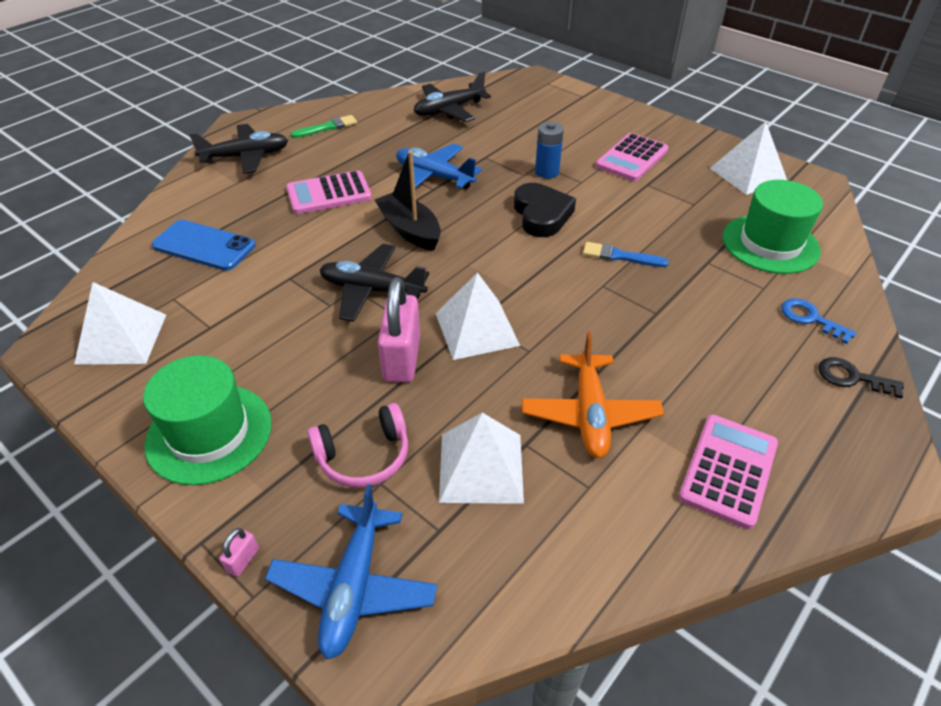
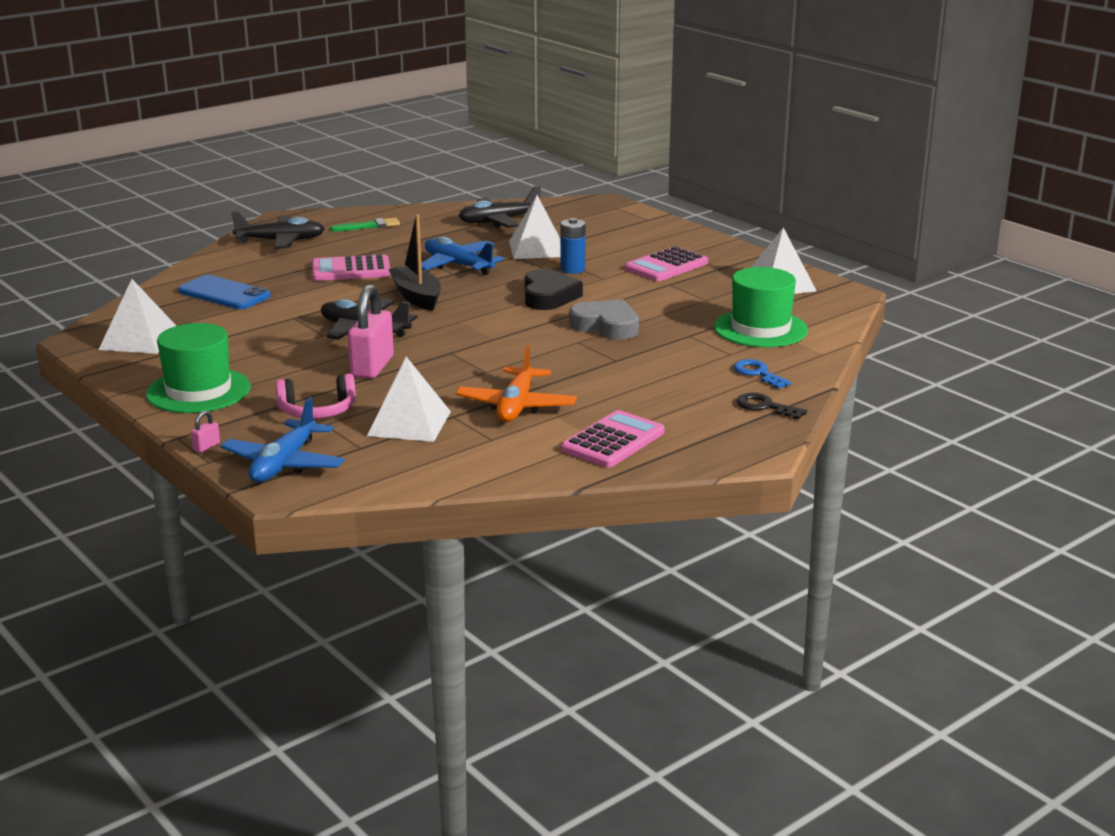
camera: 10 degrees right, 20 degrees down
(476, 329) = (446, 356): white pyramid -> white pyramid (537, 248)
(620, 256) = (606, 326): blue brush -> grey heart

